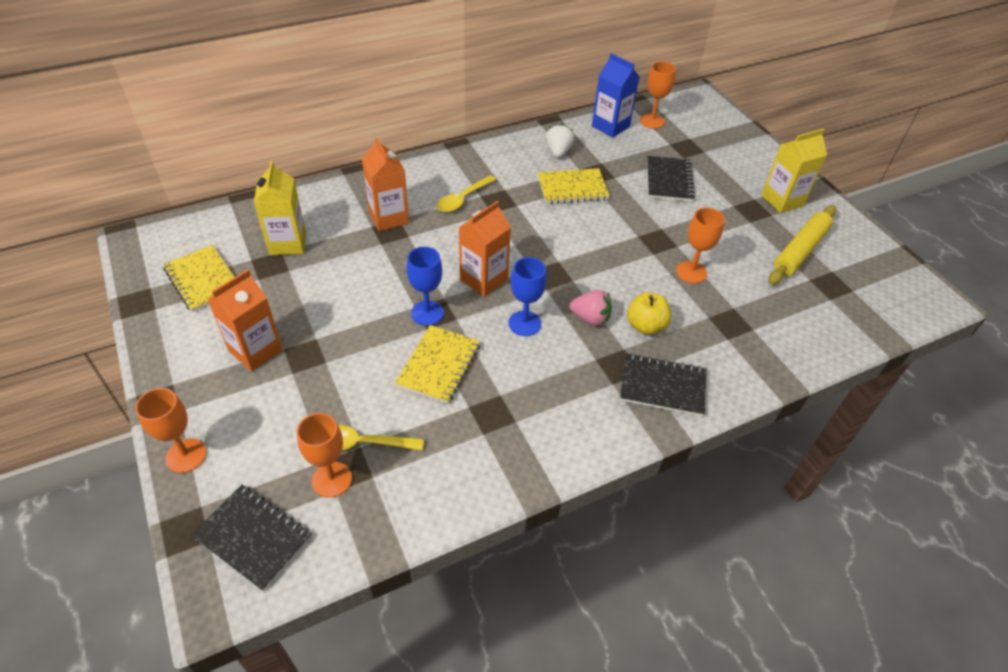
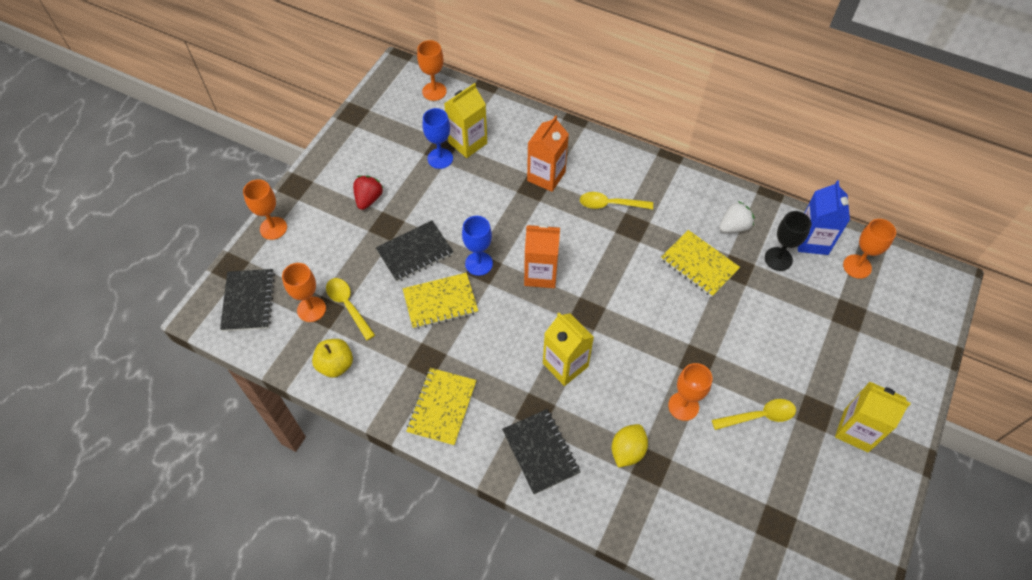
camera: 55 degrees right, 10 degrees up
(198, 230) = (434, 91): none -> orange goblet
(203, 280) = (398, 128): yellow notebook -> yellow notebook (442, 407)
(256, 350) = (368, 199): orange carton -> red strawberry
(524, 323) = (522, 327): blue goblet -> blue goblet (440, 158)
(590, 318) = (565, 365): pink strawberry -> yellow carton
(609, 149) = (778, 259): none -> black goblet
(645, 326) = (591, 406): yellow apple -> yellow apple (335, 365)
(669, 180) = (785, 326): black notebook -> black notebook (415, 252)
(706, 329) = (627, 451): none -> yellow lemon
(733, 238) = (759, 416): none -> yellow spoon
(800, 251) = (797, 478): yellow rolling pin -> none

